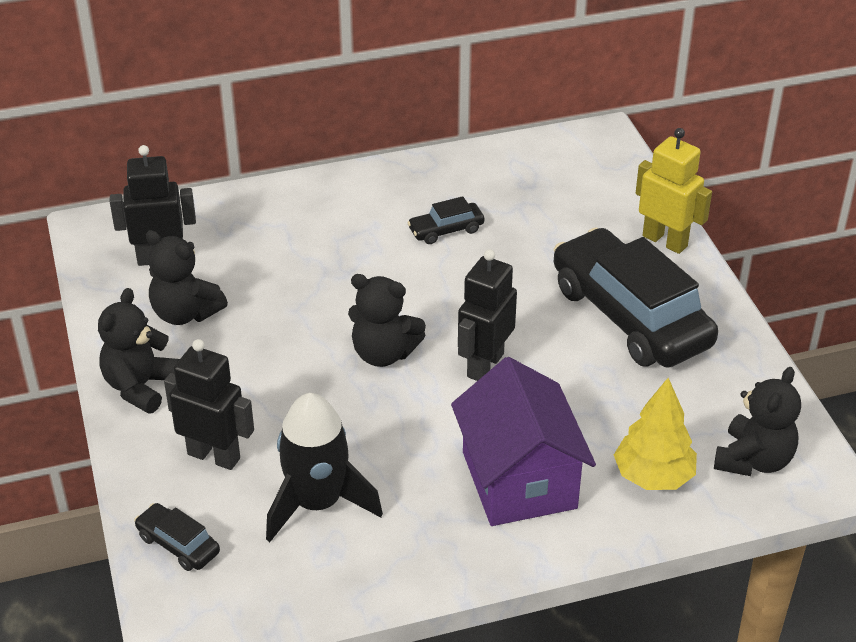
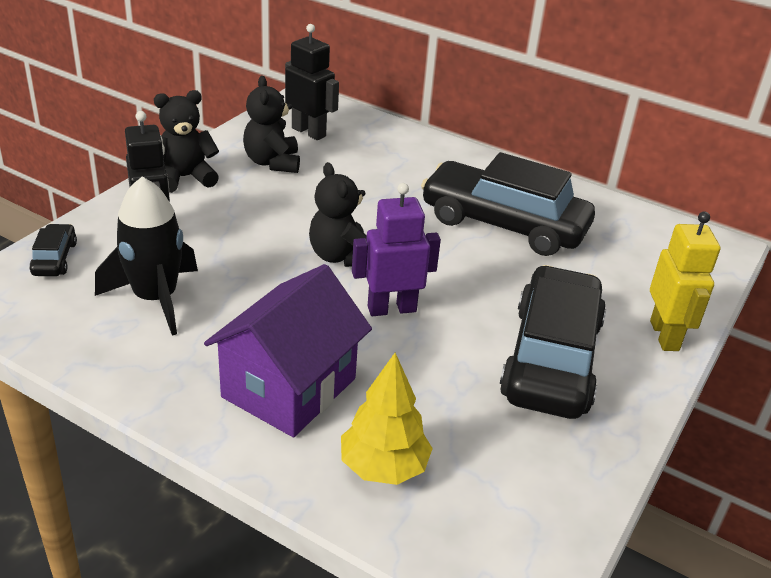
camera: 45 degrees right, 5 degrees down
(446, 230) = (504, 224): black car -> black car, size x2.38
(484, 365) = (391, 309): black robot -> purple robot
(753, 460) = (483, 527): black teddy bear -> none

